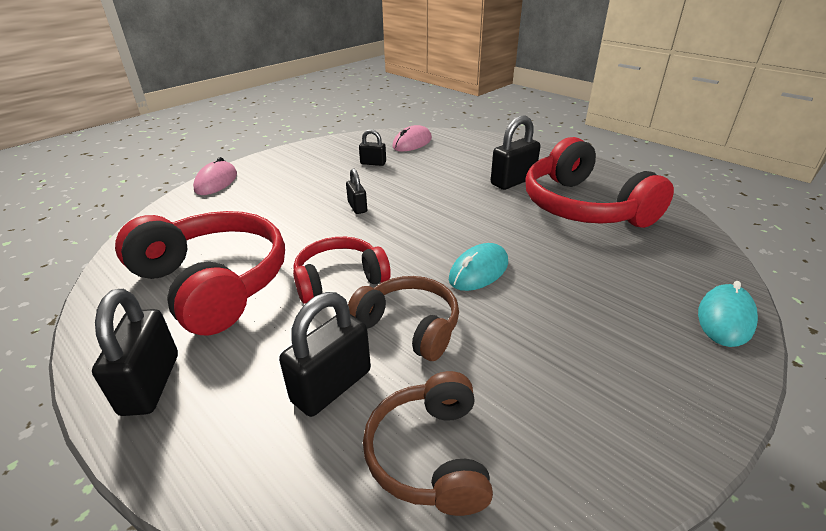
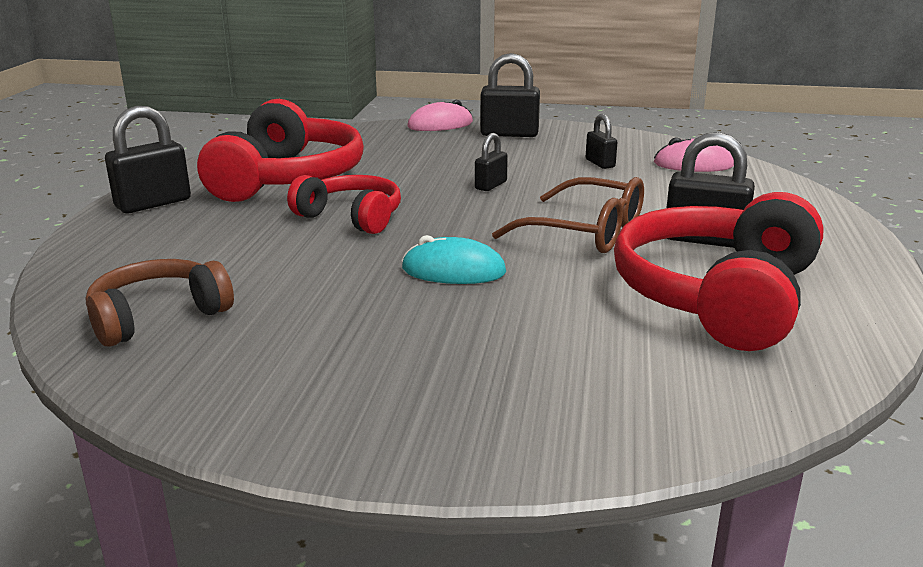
camera: 55 degrees right, 10 degrees down
(331, 386) = (205, 258): black padlock -> black padlock (509, 134)
(409, 326) = (316, 264): brown headphones -> none
(467, 207) = (585, 232): none -> brown glasses
(725, 318) = (561, 445): turquoise mouse -> none

